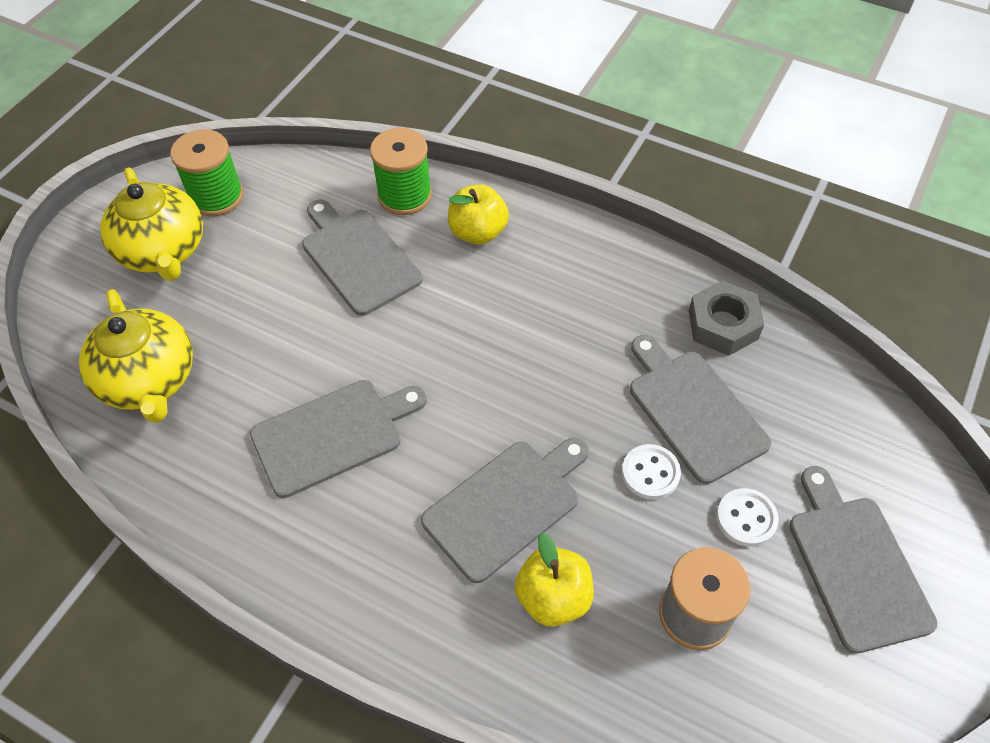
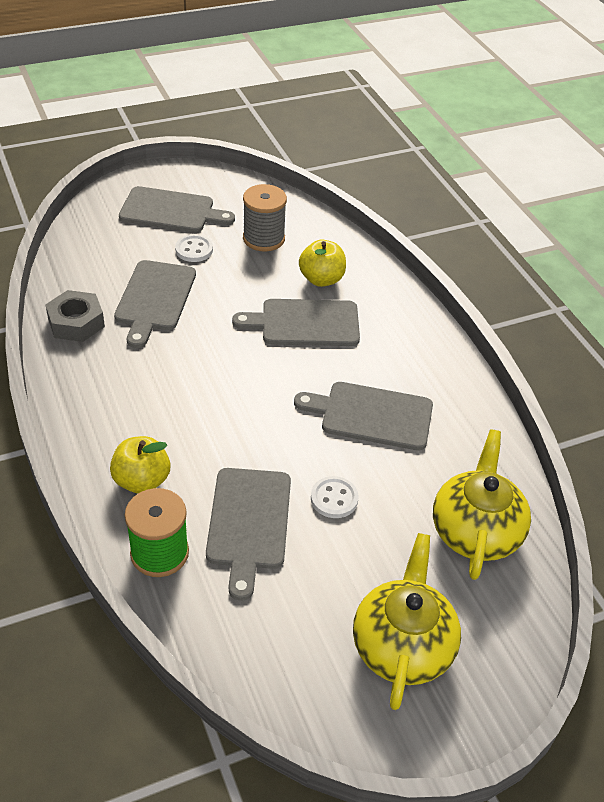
camera: 145 degrees left, 10 degrees down
(216, 197) = (317, 675): green spool -> none
(650, 473) = (214, 290): white button -> white button (334, 499)
(856, 565) = (171, 211): grey cutting board -> grey cutting board turned 105 degrees counterclockwise

